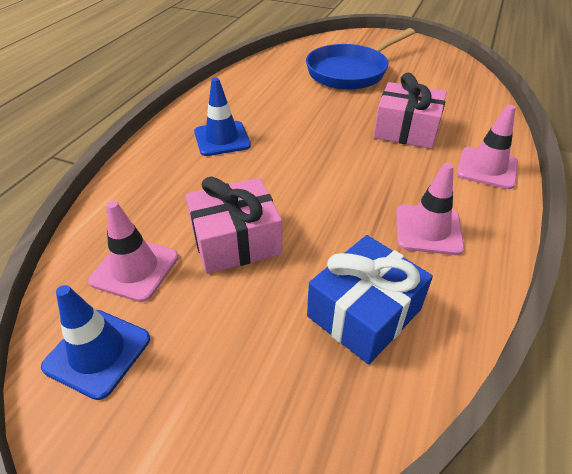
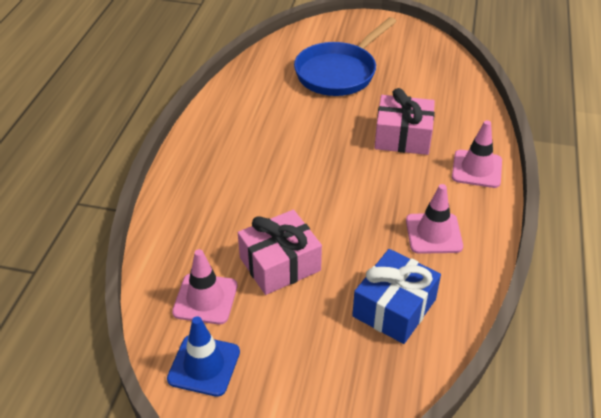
camera: 10 degrees left, 0 degrees up
(222, 139) = (236, 166): blue traffic cone -> none

